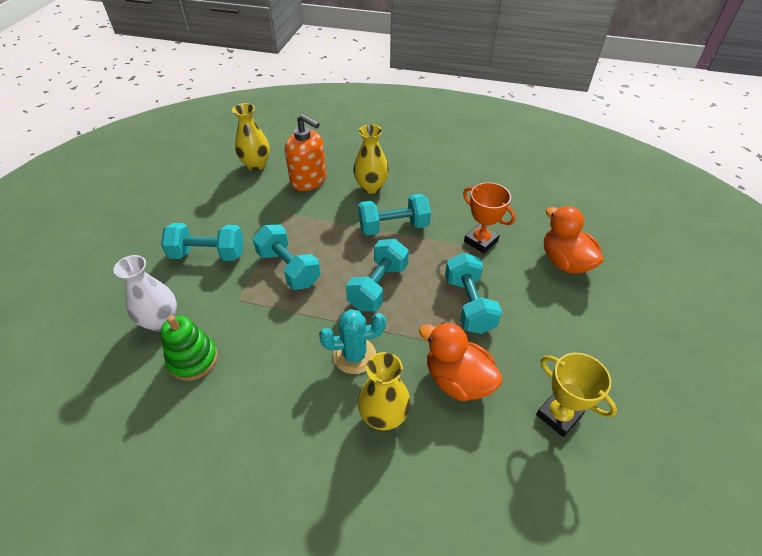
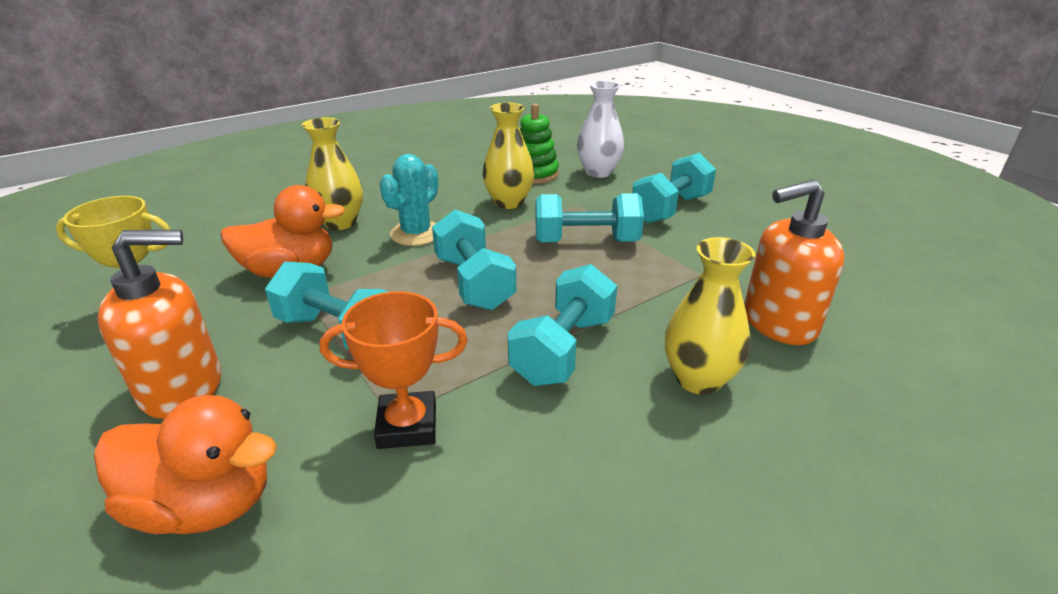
camera: 130 degrees right, 15 degrees down
(256, 165) = (867, 291): yellow vase -> yellow vase (509, 202)
(556, 323) = (183, 388): none -> orange soap dispenser

